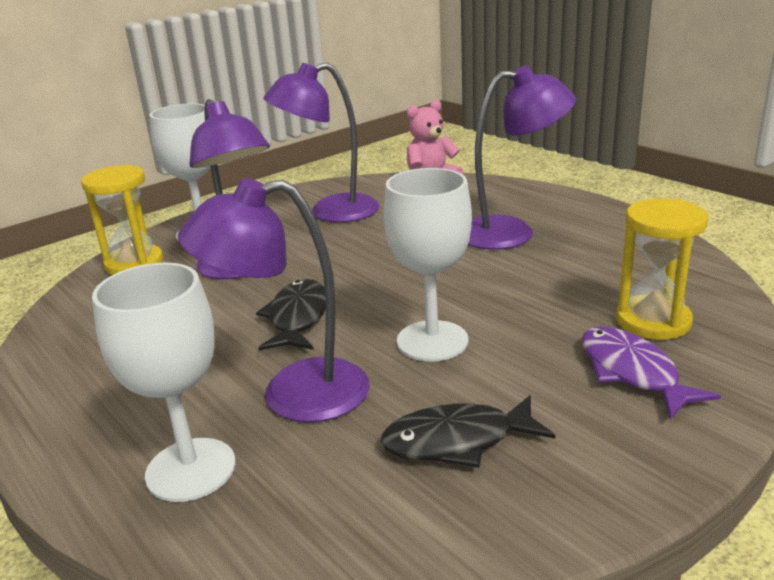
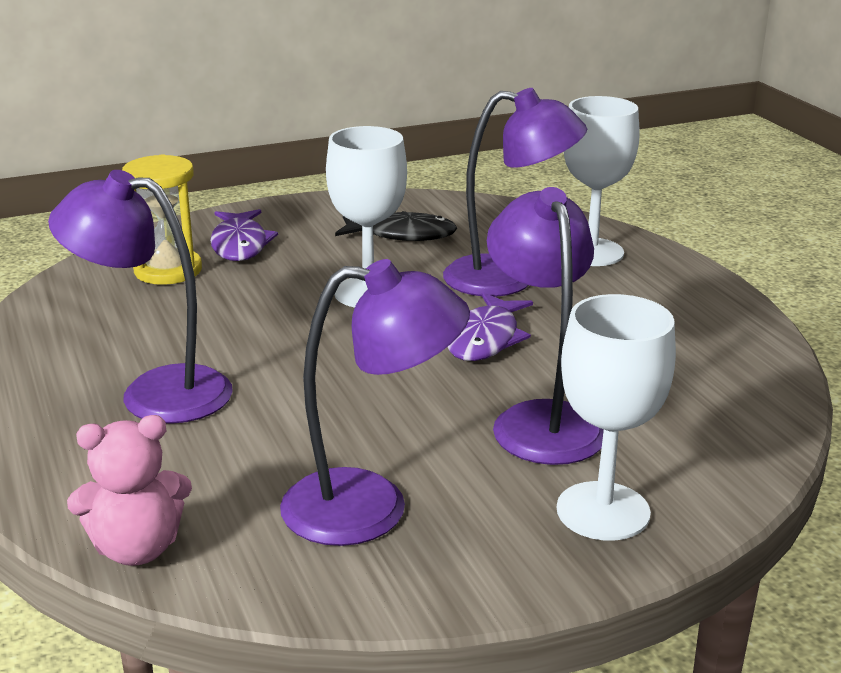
camera: 165 degrees left, 0 degrees up
(134, 263) = (705, 468): yellow hourglass -> none
(298, 318) = (485, 339): black fish -> purple fish

